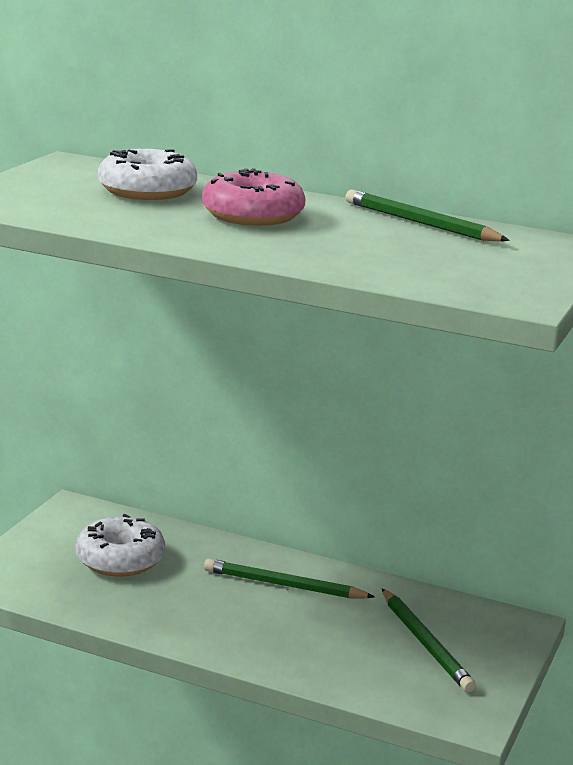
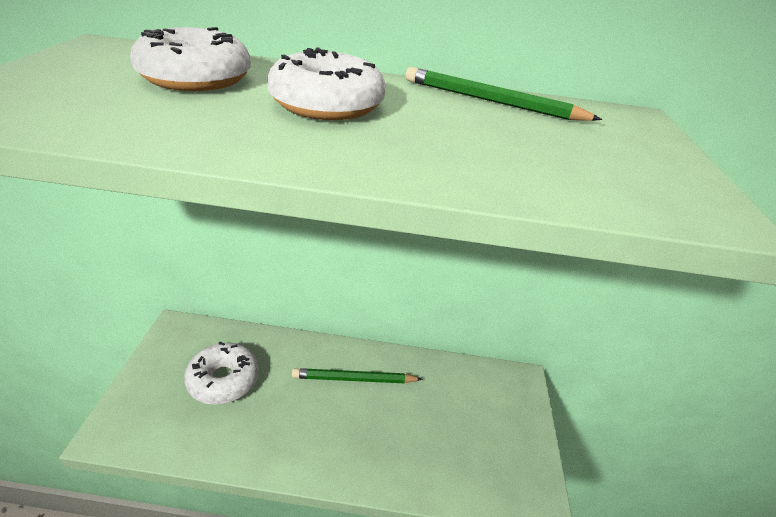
camera: 20 degrees left, 15 degrees up
(253, 215) = (327, 104): pink donut -> white donut
(425, 643) = (472, 419): green pencil -> none

